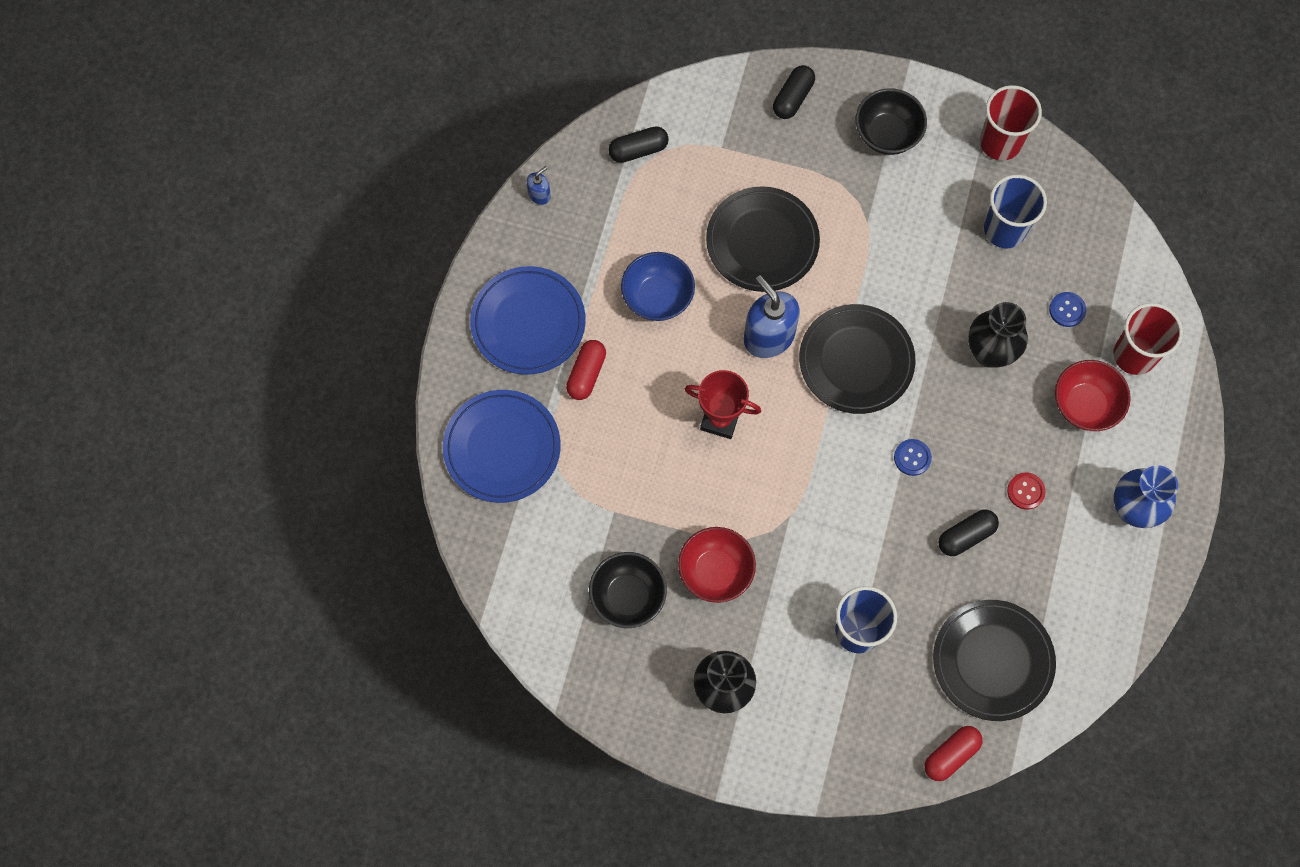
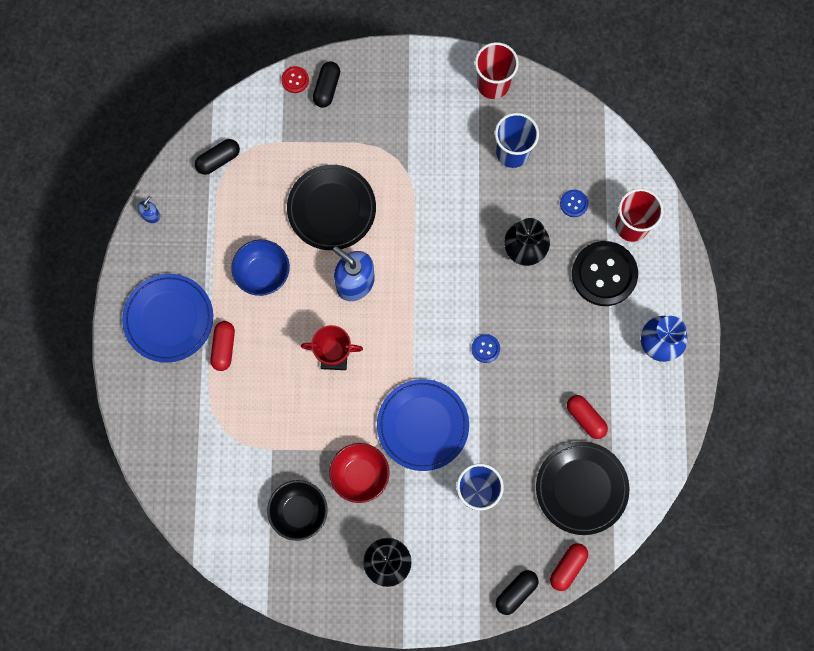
camera: 15 degrees left, 5 degrees up
(502, 448) = (174, 422): blue plate -> blue plate (422, 425)
(856, 361) = (425, 284): black plate -> none
(887, 134) = (406, 99): black bowl -> none
(966, 536) = (539, 398): black capsule -> black capsule (516, 592)
(1019, 575) = (585, 418): none -> red capsule
(1025, 491) = (575, 352): red button -> red button (295, 80)
(1085, 405) = (604, 274): red bowl -> black button

